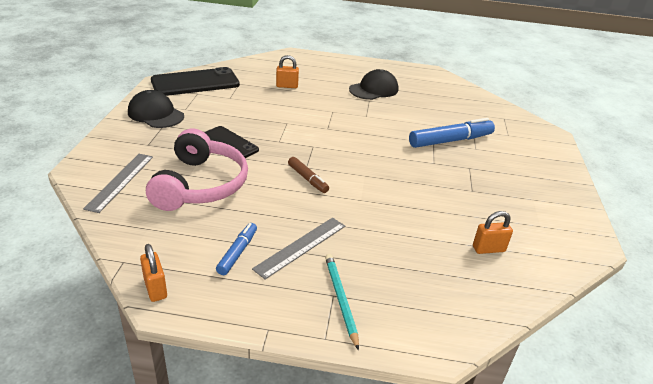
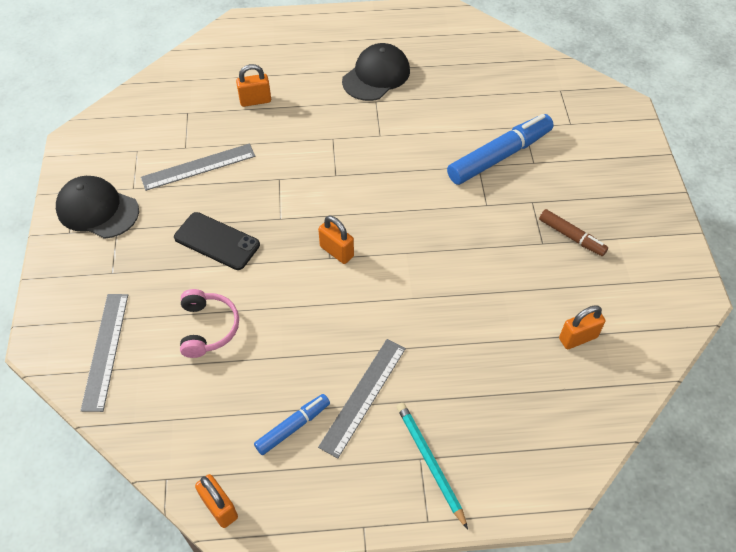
camera: 10 degrees left, 20 degrees up
(195, 83) = (126, 128): black phone -> none
(200, 185) = (208, 328): pink headphones -> pink headphones, size x0.53
(234, 107) = (198, 167): none -> grey ruler
(237, 252) = (293, 427): blue marker -> blue marker turned 45 degrees clockwise
(307, 179) = (338, 279): brown marker -> brown marker (571, 237)
(312, 165) = (336, 251): none -> orange padlock

